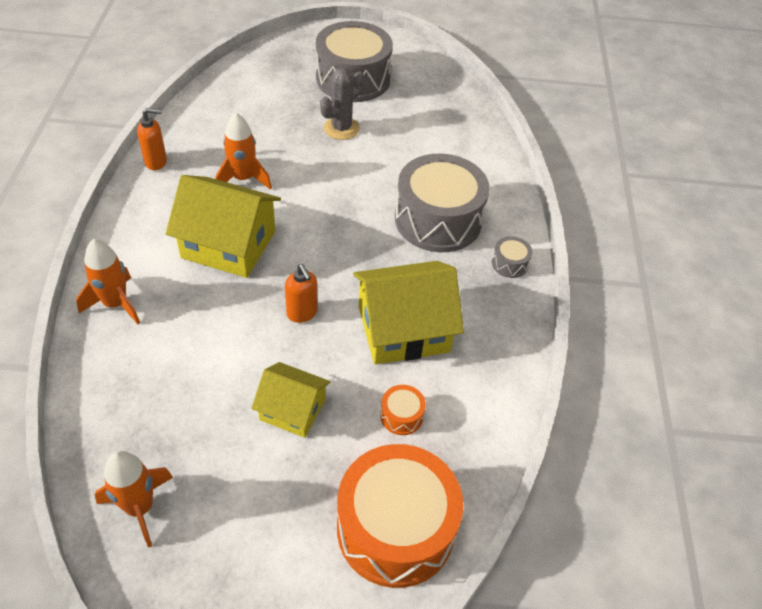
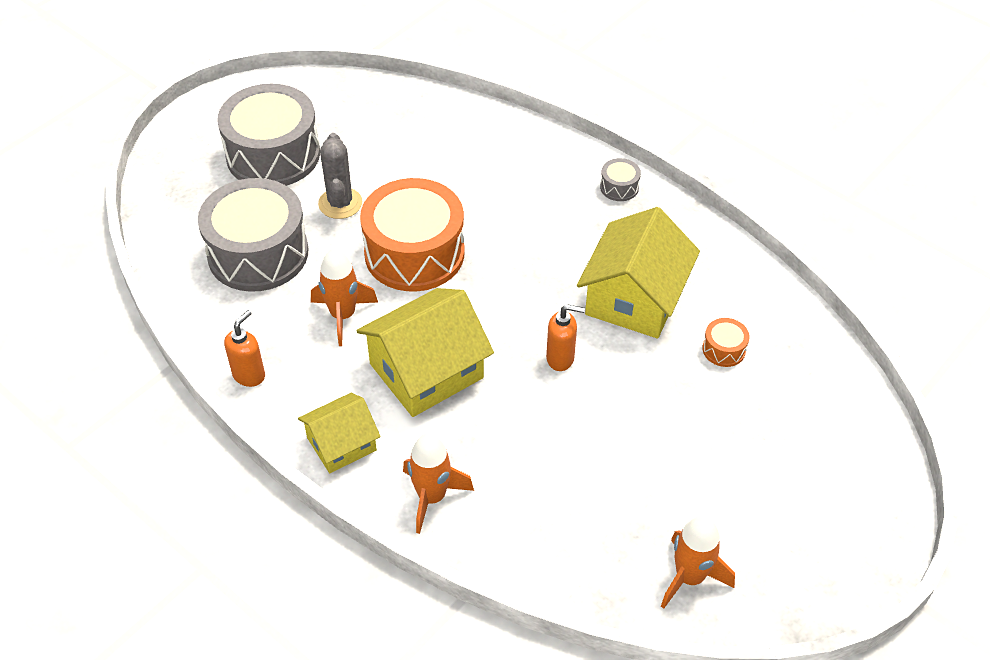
camera: 50 degrees left, 0 degrees up
(292, 410) = (664, 420): yellow house -> yellow house (341, 444)
(395, 528) = (825, 411): orange drum -> orange drum (414, 253)
(438, 220) = (527, 203): grey drum -> grey drum (258, 253)

